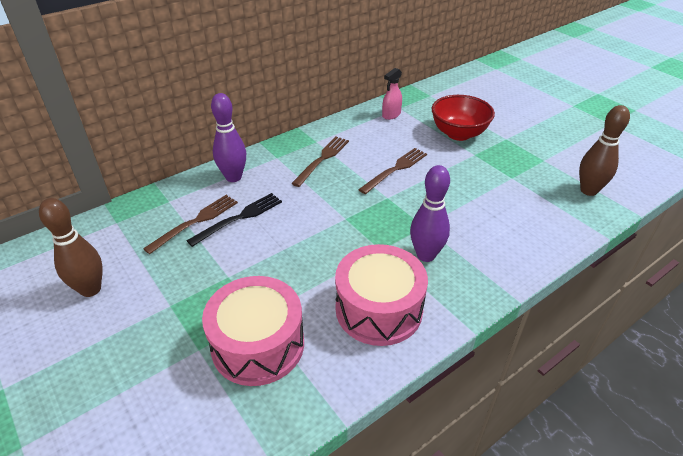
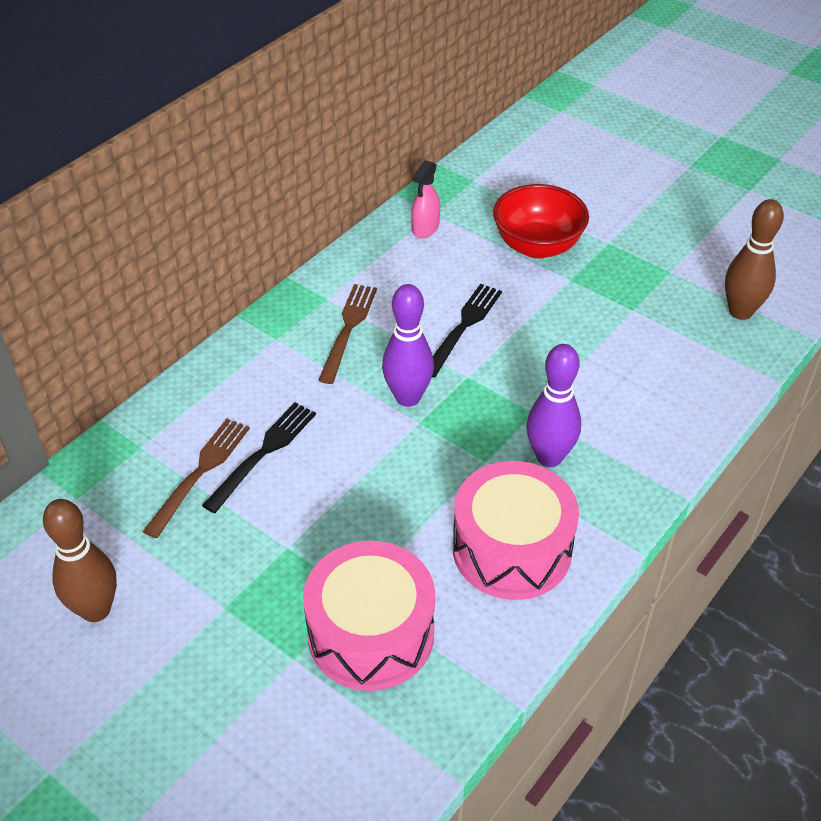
camera: 15 degrees left, 5 degrees up
(233, 177) = (224, 386): purple bowling pin -> purple bowling pin (408, 397)
(396, 169) = (464, 326): brown fork -> black fork

